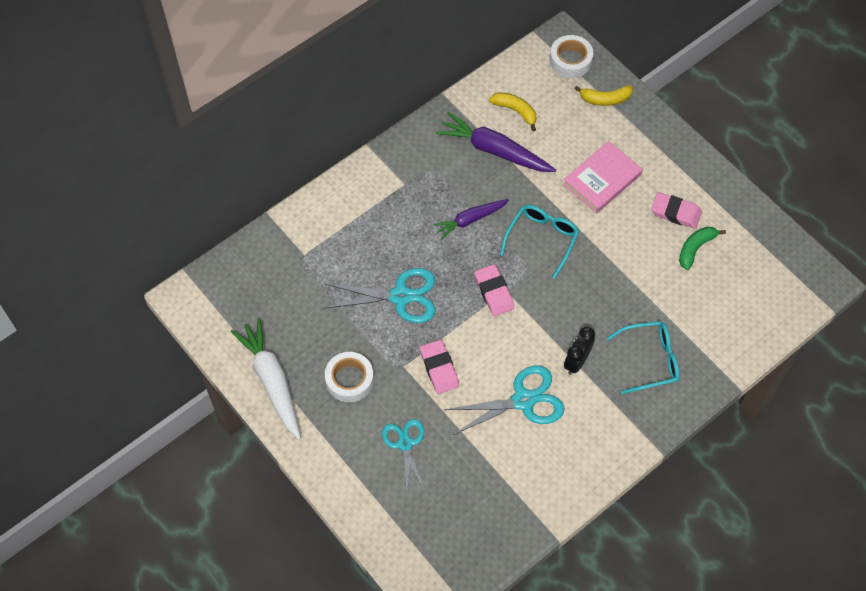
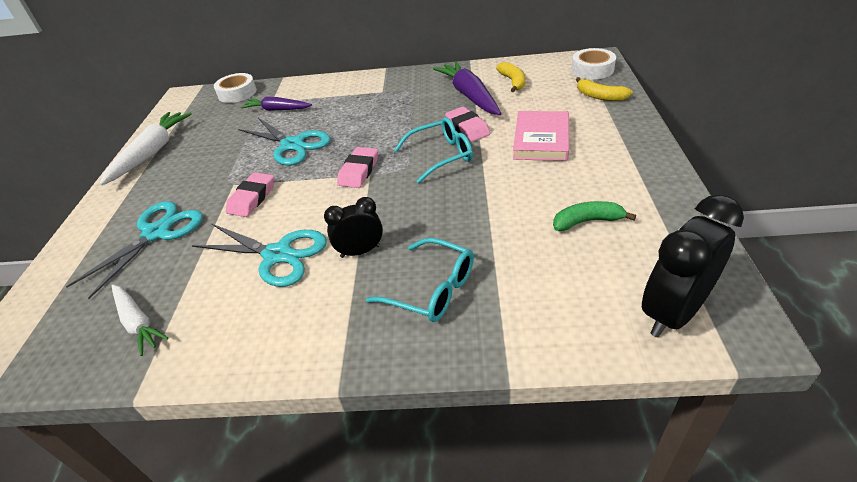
camera: 45 degrees right, 20 degrees down
(349, 380) = (190, 174): white tape -> white tape (237, 93)
(405, 444) = (157, 233): turquoise scissors -> turquoise scissors, size x1.52
(470, 220) = (400, 124): purple carrot -> purple carrot (277, 109)
(494, 505) = (138, 323): none -> white carrot
(602, 179) = (541, 139): pink book -> pink book turned 75 degrees counterclockwise
(675, 212) = (593, 186): pink eraser -> pink eraser (467, 128)
(786, 292) = (673, 312): none -> black clock

